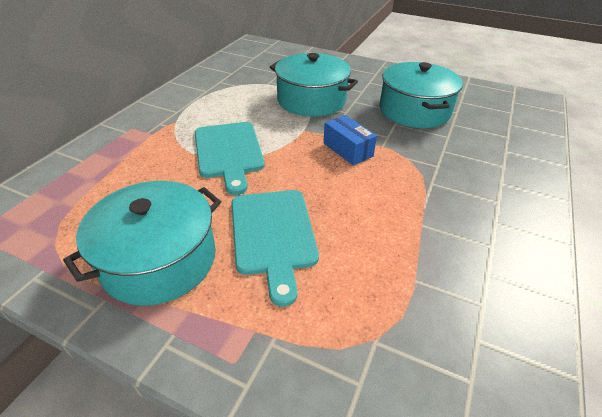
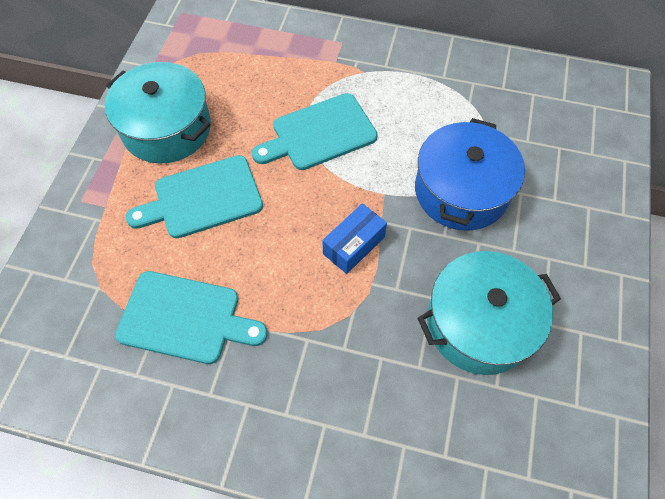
camera: 80 degrees right, 20 degrees up
(311, 100) = (461, 191): turquoise pot -> blue pot
(414, 259) = (185, 318): none -> turquoise cutting board

